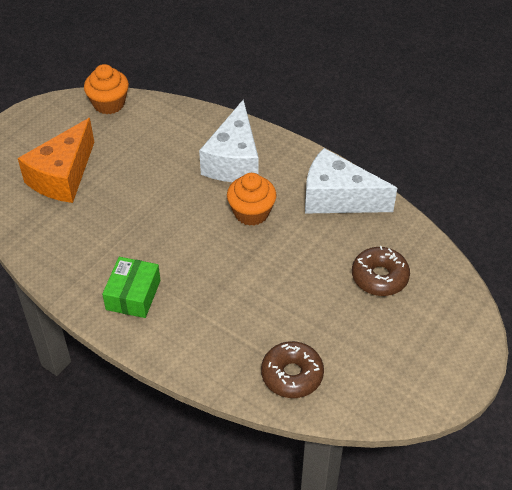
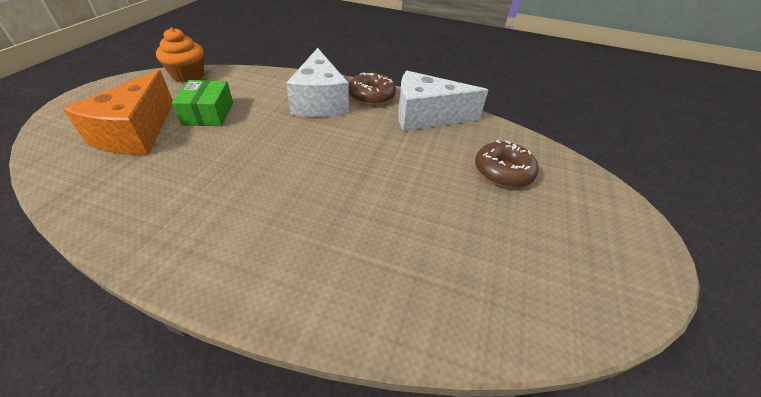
camera: 20 degrees left, 5 degrees down
(133, 295) = (234, 240): green box -> green box (208, 113)
(251, 213) = (351, 137): orange cupcake -> none
(292, 375) = (475, 299): brown donut -> brown donut (371, 96)

